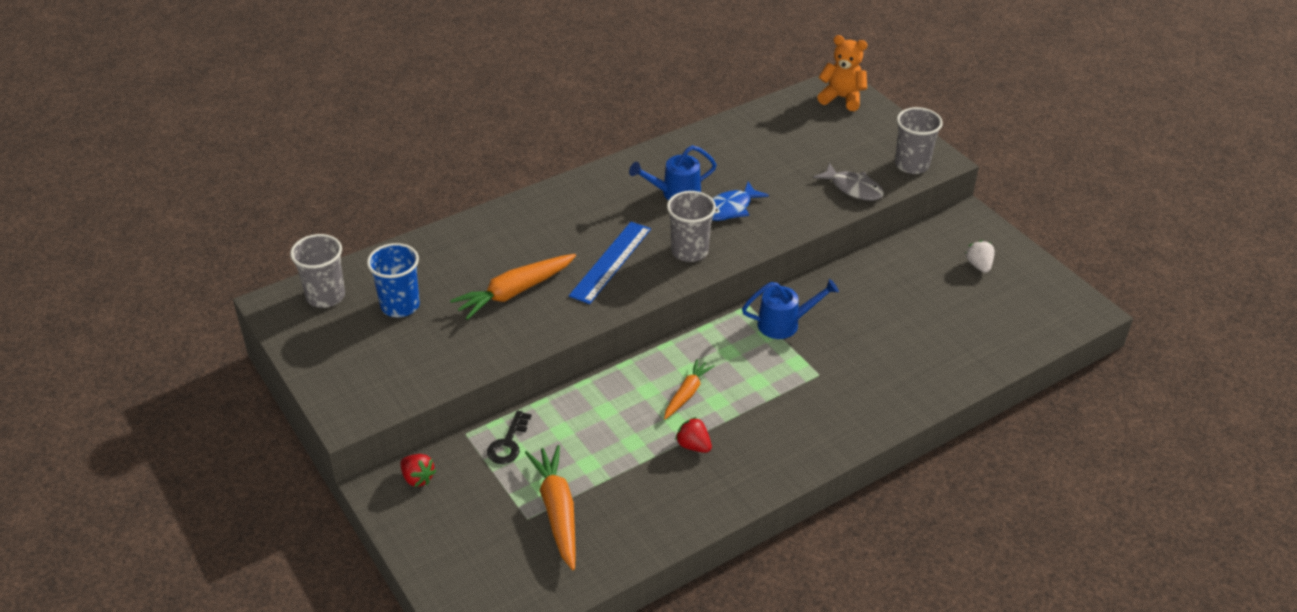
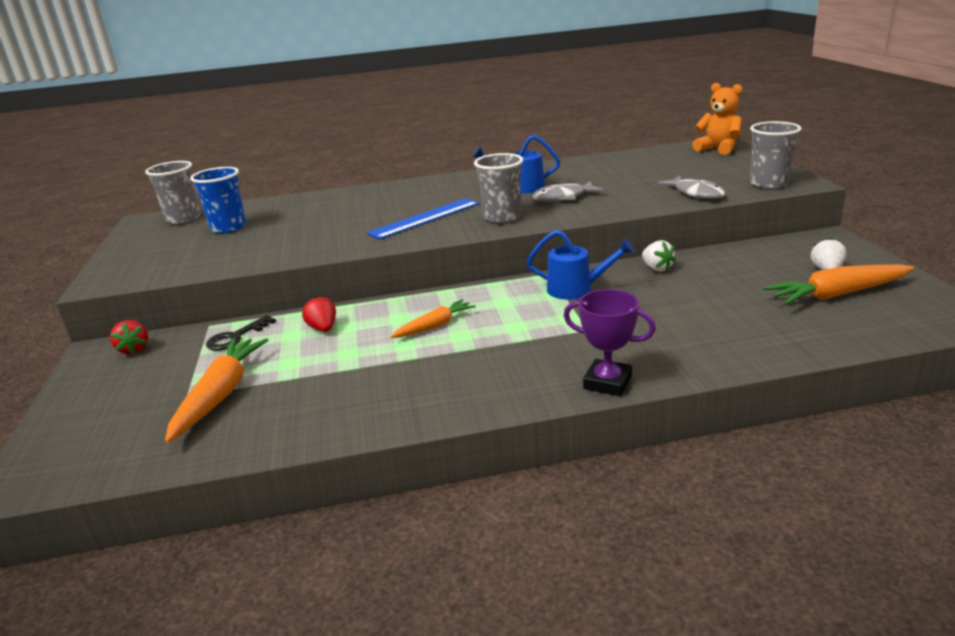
camera: 25 degrees right, 15 degrees down
(514, 292) = (325, 228): orange carrot -> orange carrot (837, 294)
(693, 445) = (405, 365): red strawberry -> red strawberry (323, 328)
(730, 208) = (563, 197): blue fish -> grey fish
(840, 283) = (657, 268): none -> white strawberry
(862, 430) = (607, 382): none -> purple trophy

